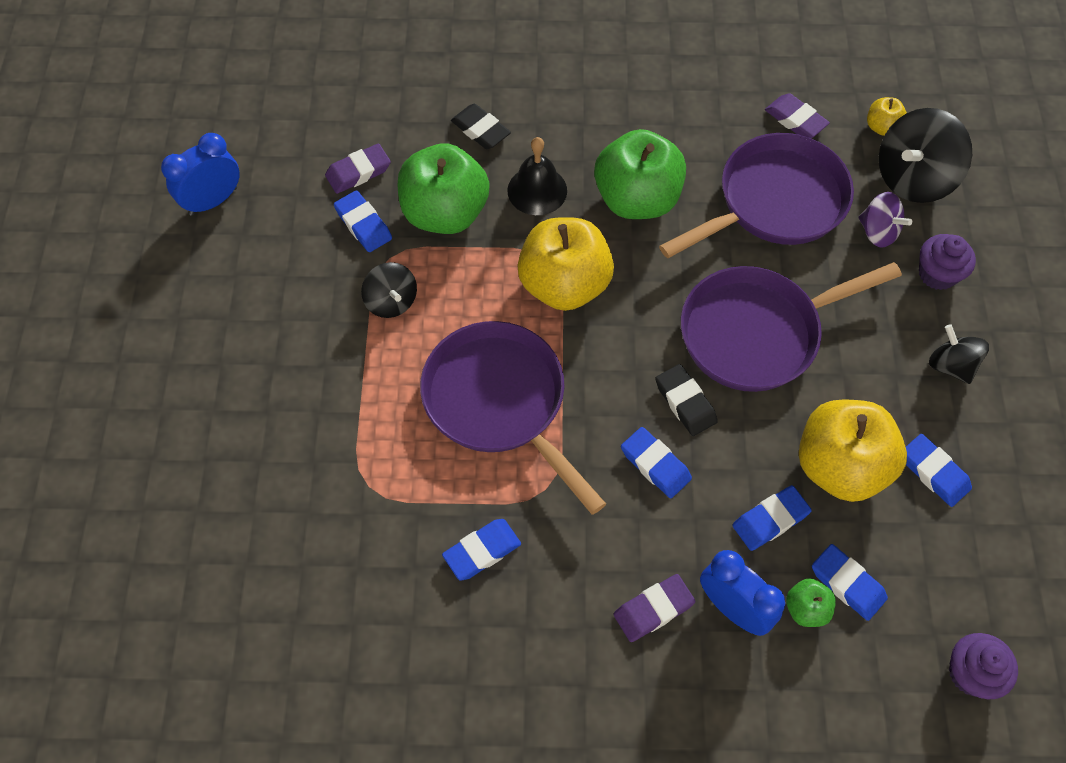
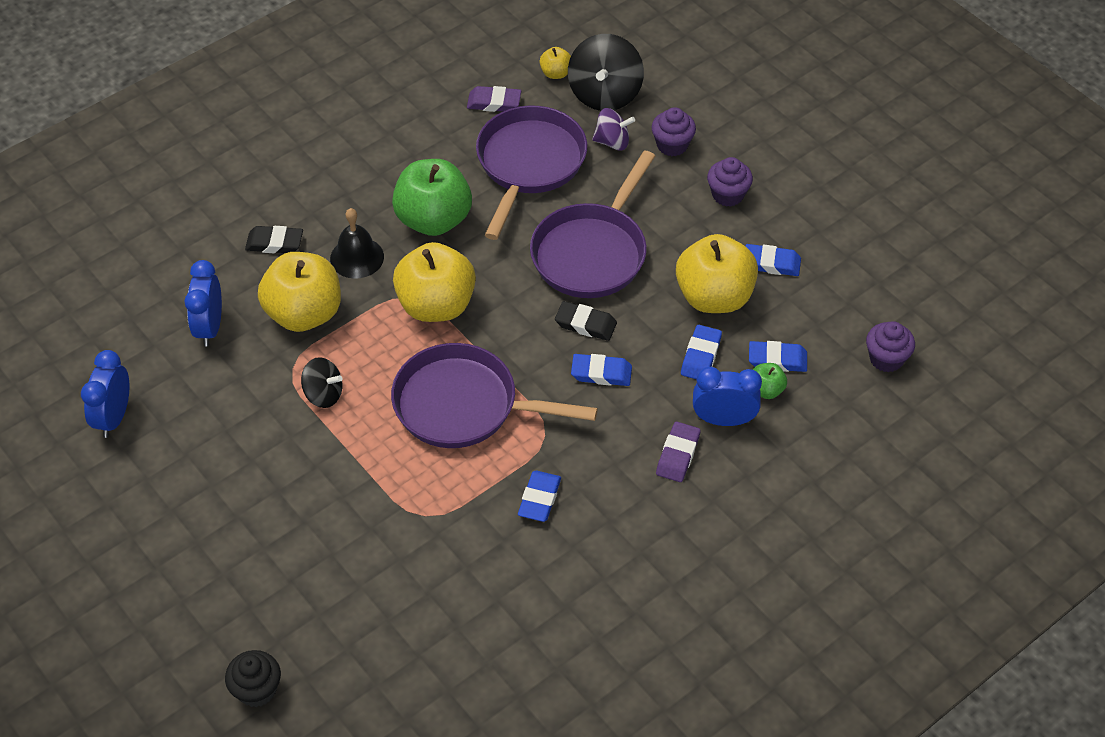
camera: 40 degrees left, 10 degrees down
(85, 542) = (257, 690): none -> black cupcake
(358, 172) = (209, 327): purple eraser -> blue clock
(363, 224) = (250, 359): blue eraser -> none
(445, 213) = (304, 313): green apple -> yellow apple
(950, 365) = (727, 195): black spinning top -> purple cupcake

